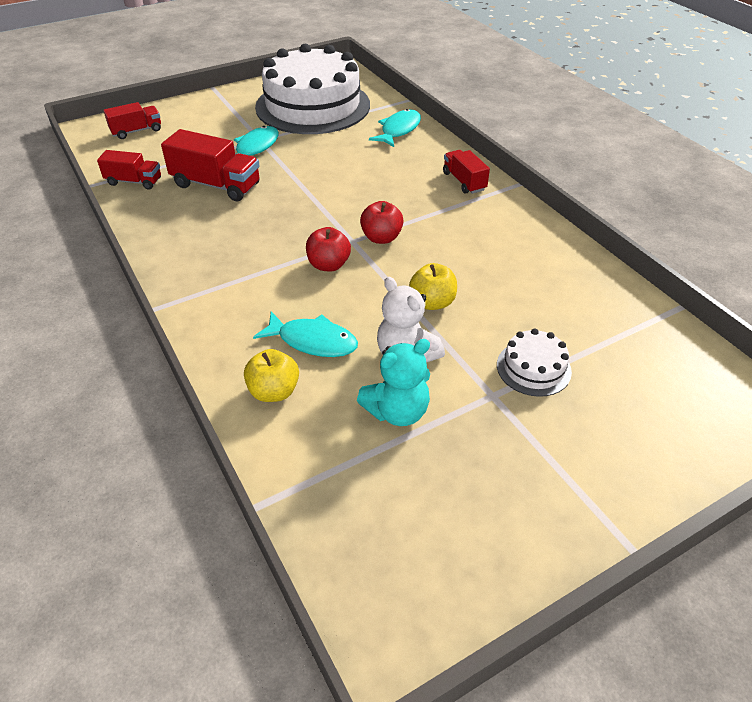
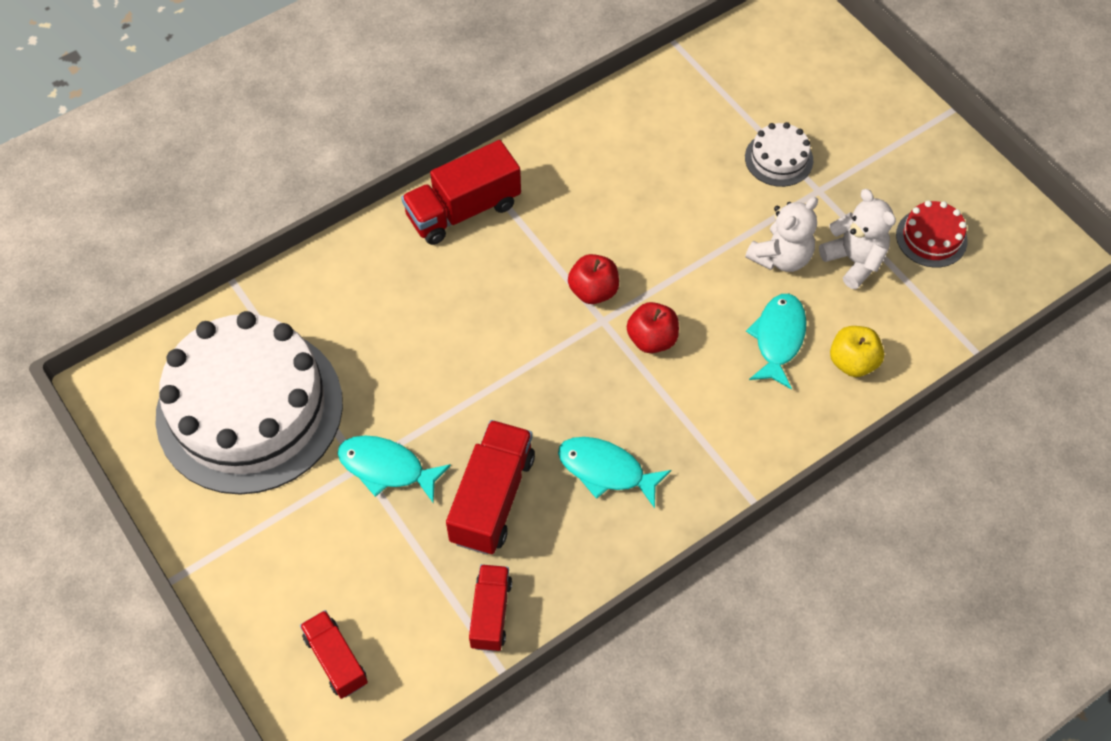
camera: 95 degrees left, 15 degrees up
(397, 411) = (854, 261): turquoise teddy bear -> white teddy bear
(399, 130) = (329, 288): turquoise fish -> turquoise fish (606, 470)
(424, 490) = (931, 238): none -> red cake
(432, 302) = (700, 238): yellow apple -> none
(464, 181) = (463, 210): red truck -> red truck, size x1.61

